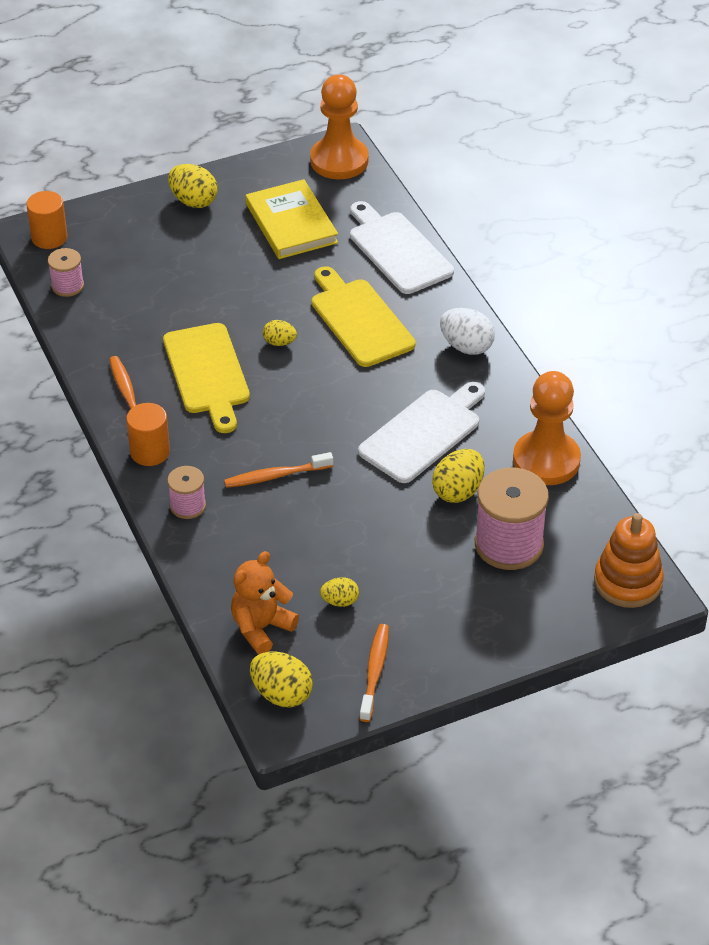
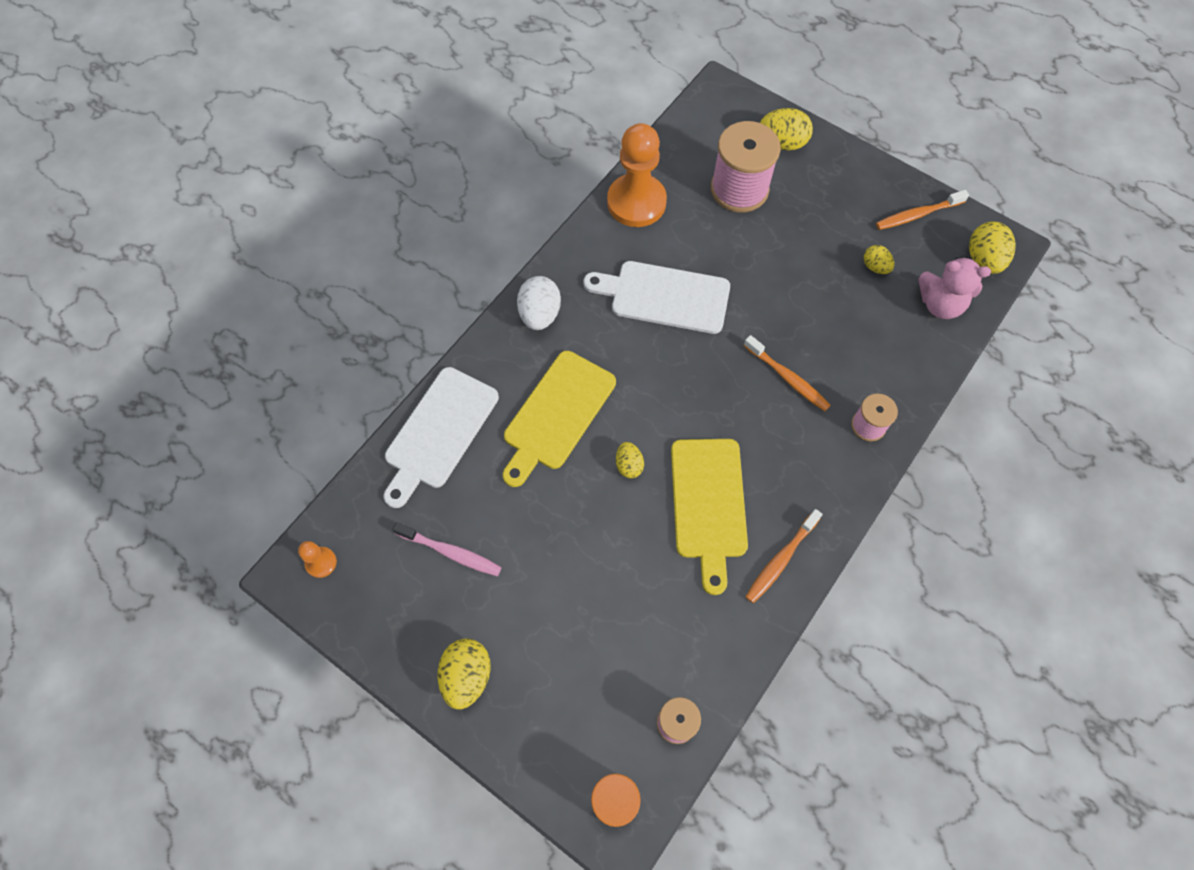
camera: 120 degrees left, 20 degrees up
(150, 452) = (834, 493): orange cylinder -> none
(207, 373) = (708, 504): yellow cutting board -> yellow cutting board turned 135 degrees clockwise
(261, 628) = (940, 304): orange teddy bear -> pink teddy bear
(291, 223) = (451, 552): yellow book -> pink toothbrush
(339, 160) = (321, 562): orange pawn -> orange pawn, size x0.44
(458, 491) = (710, 244): yellow egg -> yellow egg (782, 143)
(627, 582) = (721, 108): orange stacking toy -> none

